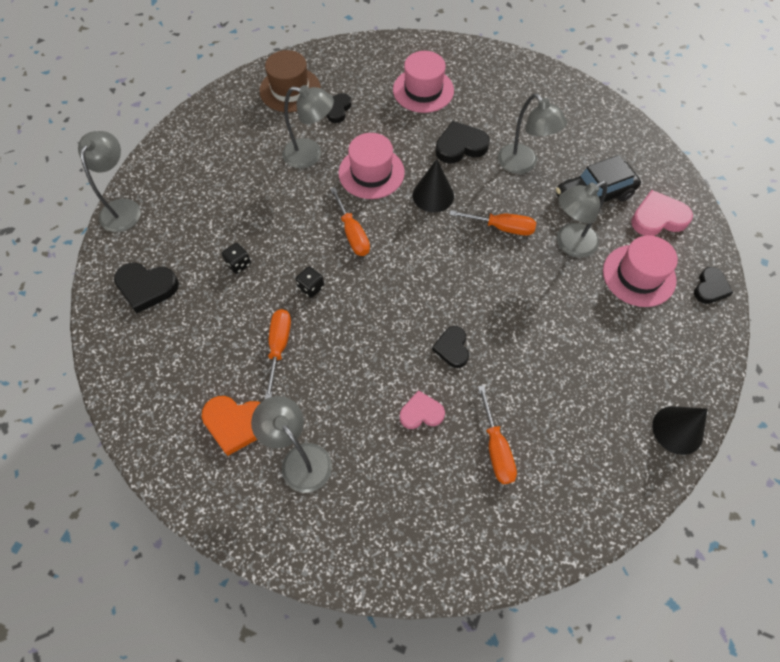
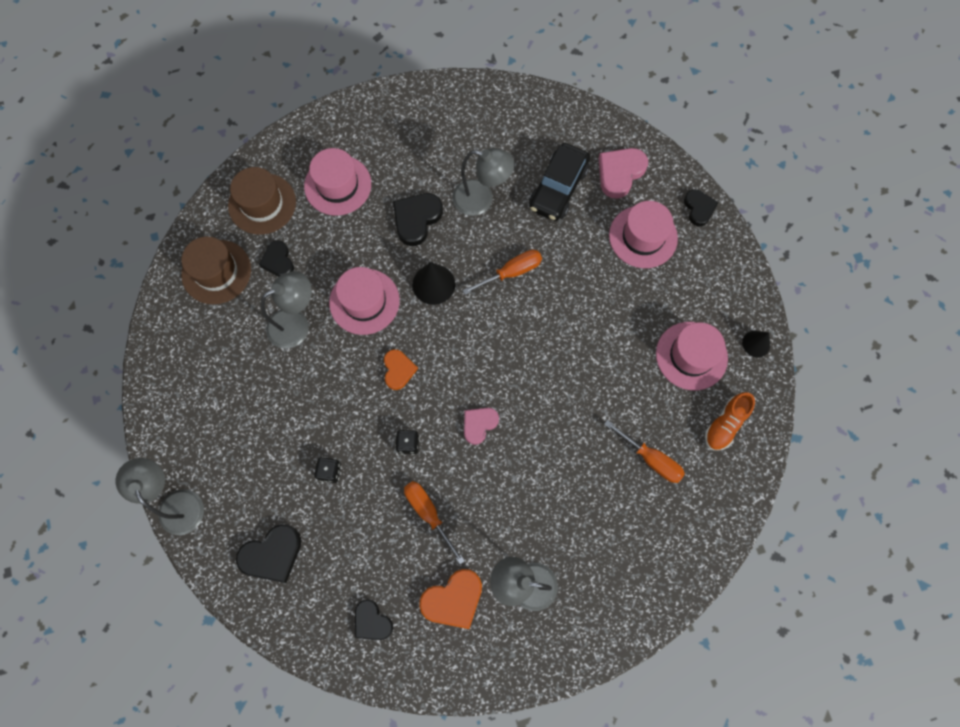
camera: 40 degrees left, 10 degrees up
(352, 233) = (398, 370): orange screwdriver -> orange heart
(360, 69) = (262, 204): none -> brown hat
(421, 413) = (578, 476): pink heart -> pink heart (479, 424)
(452, 348) = (558, 407): black heart -> black heart (372, 621)
(569, 244) = (573, 248): grey lamp -> none
(590, 474) = (725, 425): none -> orange shoe
(605, 395) = (691, 356): none -> pink hat
(677, 430) = (756, 344): black cone -> black cone, size x0.64

